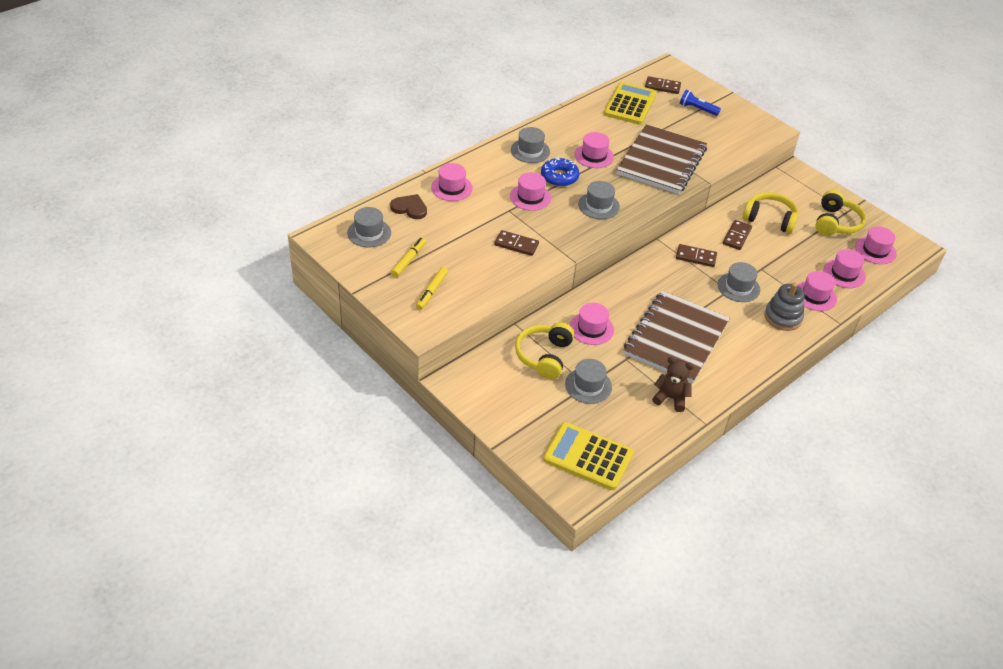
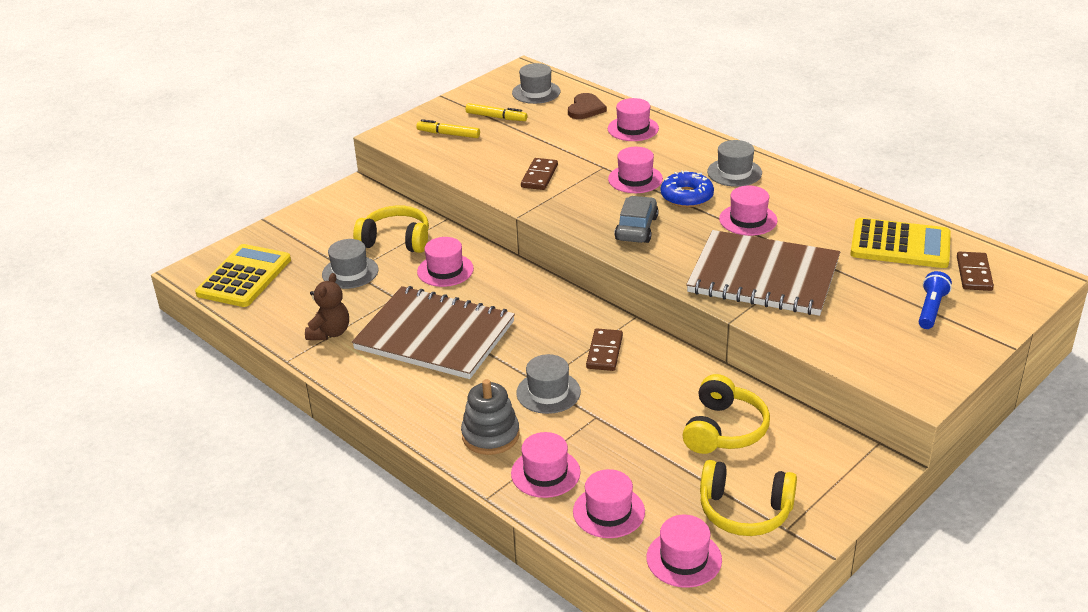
camera: 90 degrees right, 10 degrees down
(598, 205) = (636, 228): grey hat -> grey car
(736, 236) = (666, 392): brown domino -> none

